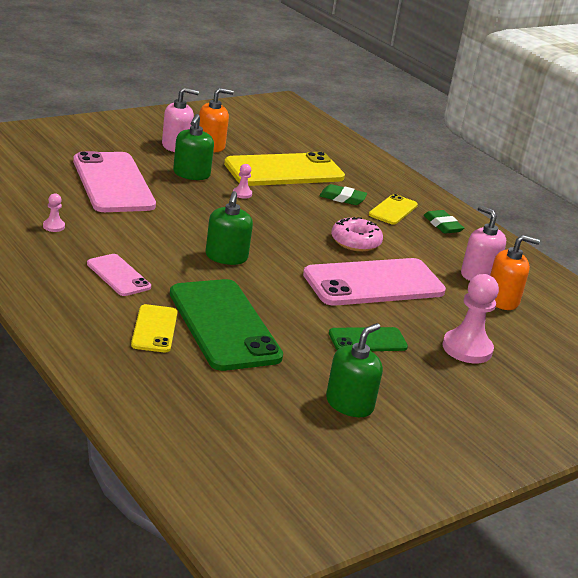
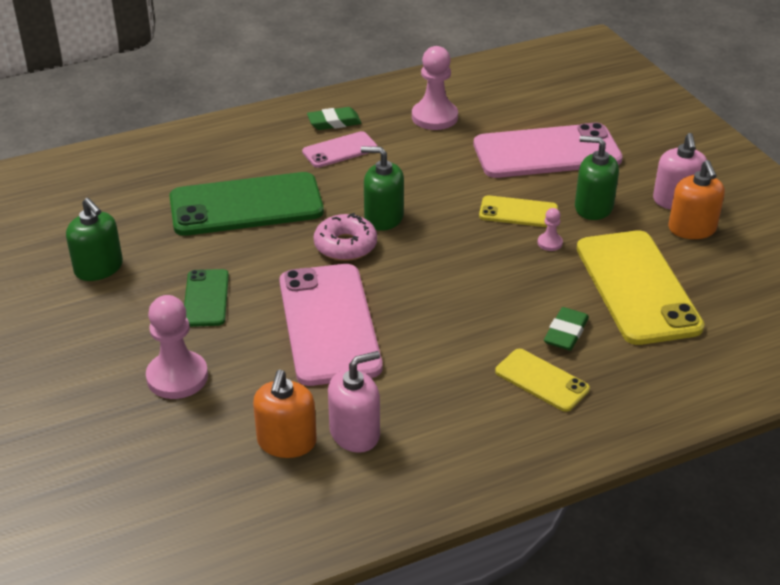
camera: 105 degrees right, 10 degrees up
(54, 226) = (434, 117): pink pawn -> pink pawn, size x2.14
(154, 329) = (243, 166): yellow phone -> yellow phone (518, 212)
(355, 242) = (435, 325): pink donut -> pink donut (345, 246)
(442, 225) = (504, 428): green eraser -> green eraser (334, 122)

